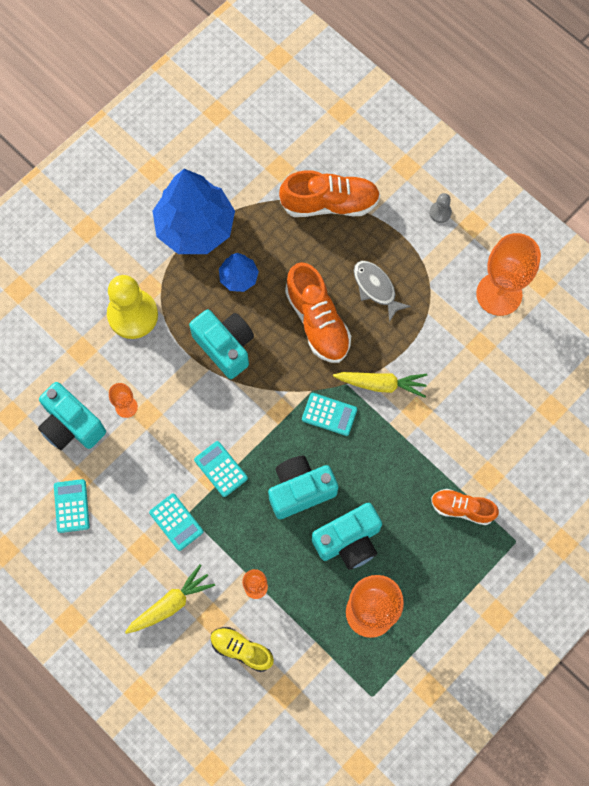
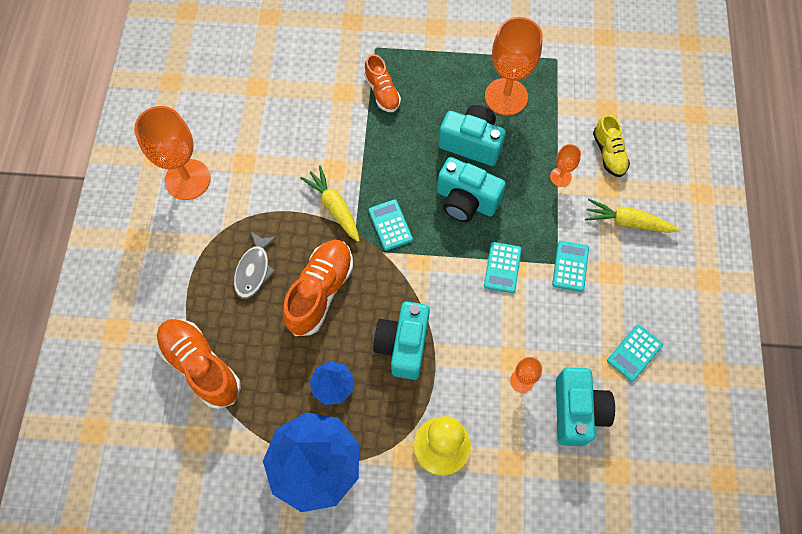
camera: 130 degrees left, 5 degrees down
(440, 212) = (143, 271): grey pawn -> none

